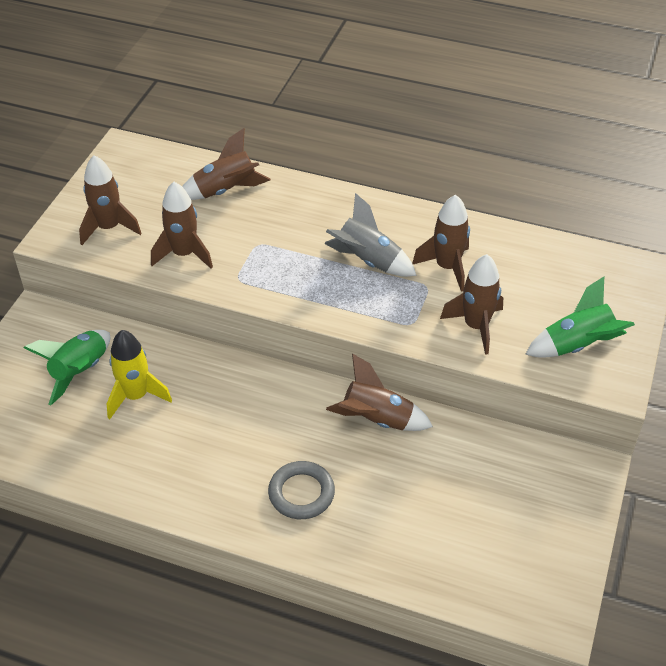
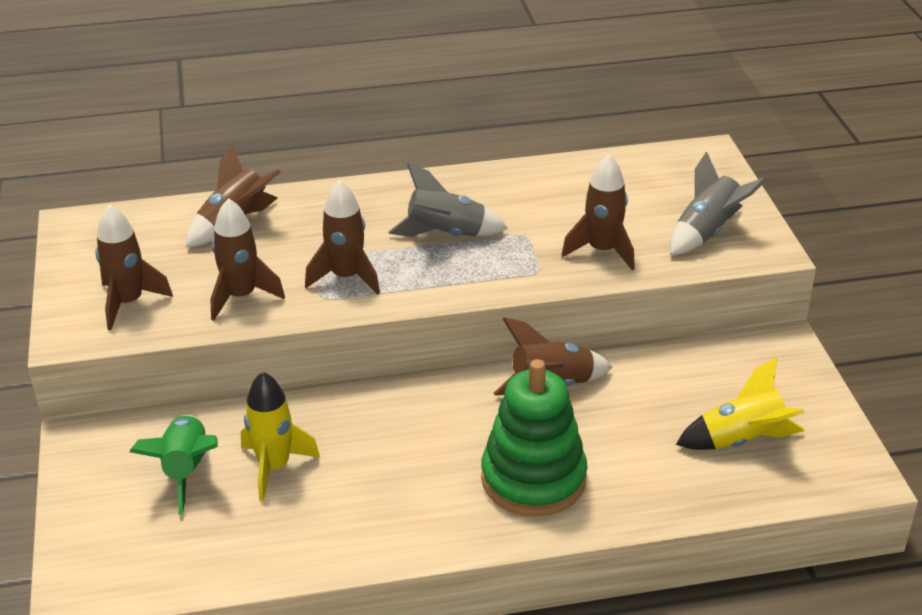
camera: 30 degrees left, 10 degrees down
(301, 493) = (533, 479): grey ring -> green stacking toy
(447, 267) = (529, 212): brown rocket -> brown rocket (346, 277)
(485, 539) = (741, 440): none -> yellow rocket
(577, 345) = (707, 232): green rocket -> grey rocket

